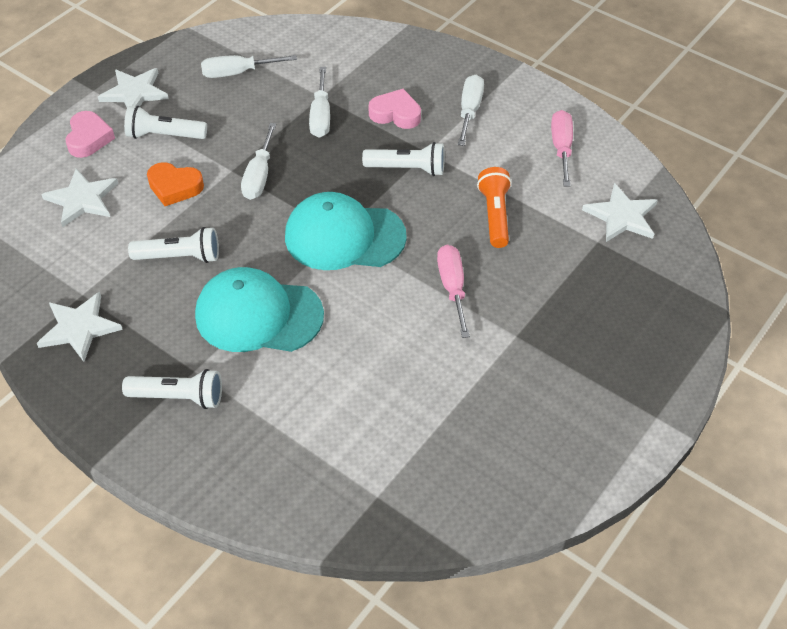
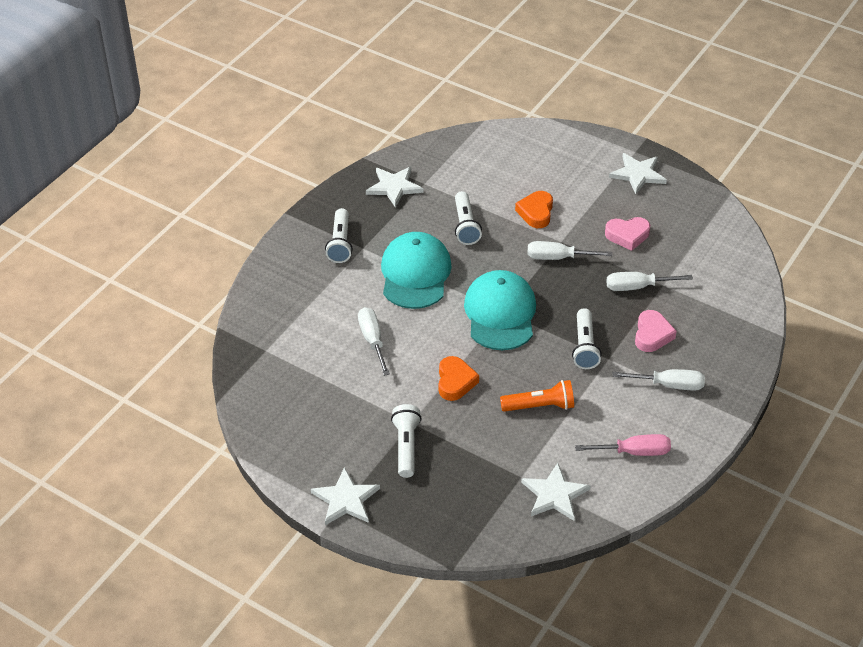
camera: 85 degrees right, 5 degrees down
(82, 199) = (514, 167): white star -> white star (345, 499)
(89, 138) = (579, 159): pink heart -> pink heart (627, 235)
(164, 135) = (592, 198): white flashlight -> white flashlight (406, 447)
(238, 73) = (679, 230): white screwdriver -> white screwdriver (372, 340)
(452, 288) = (455, 382): pink screwdriver -> orange heart

